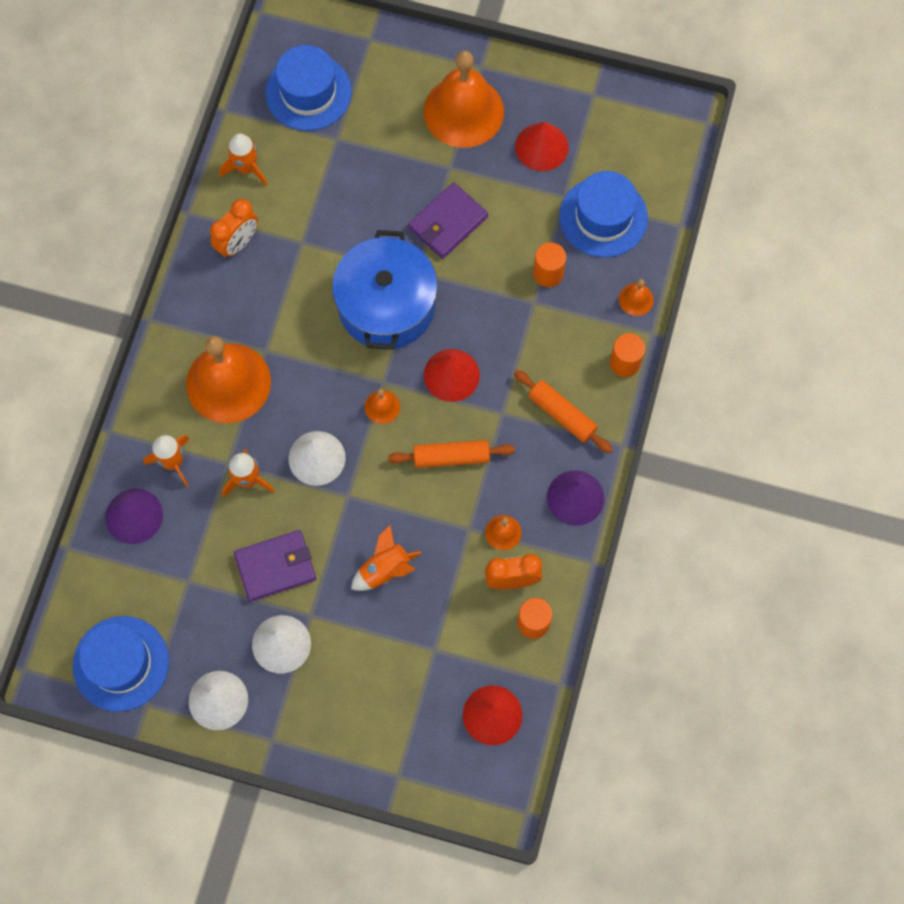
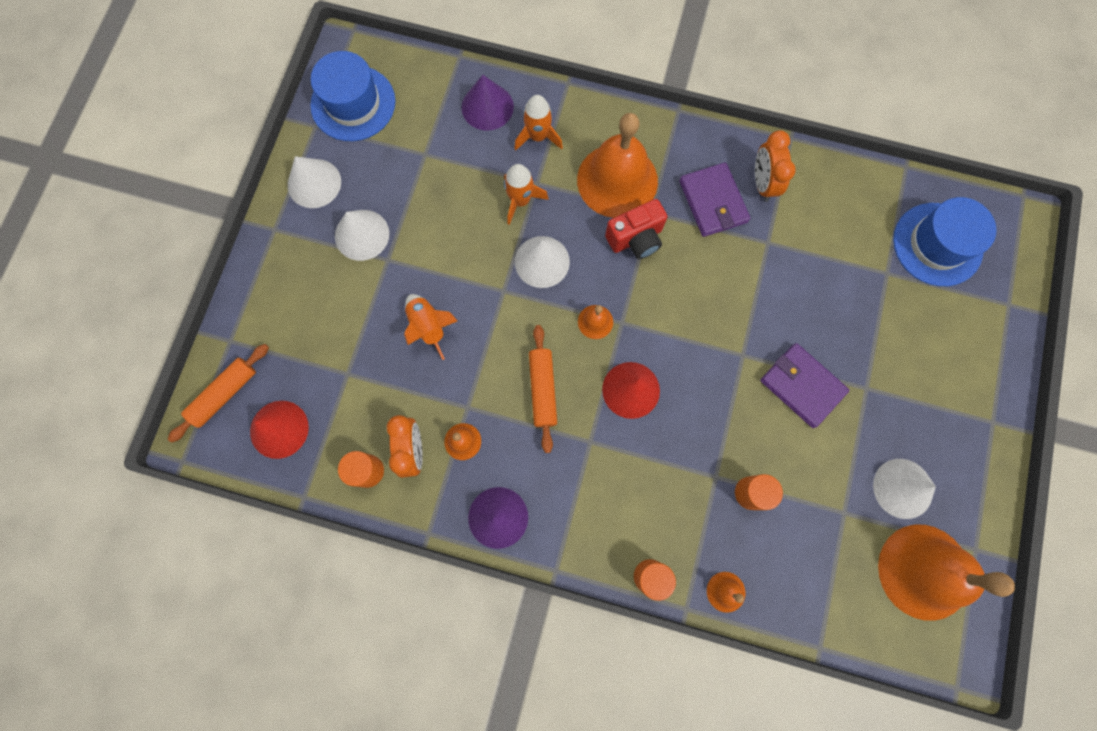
camera: 90 degrees right, 5 degrees up
(238, 243) = (762, 183): orange clock -> orange clock turned 45 degrees clockwise
(246, 168) = (844, 188): orange rocket -> none
(276, 566) = (435, 228): purple wallet -> purple wallet (713, 202)
(294, 366) = (636, 239): none -> red camera
(386, 305) = (704, 324): blue pot -> none
(463, 111) = (935, 403): orange bell -> orange bell (924, 571)
(541, 146) = (902, 488): red cone -> white cone
(562, 414) = (589, 505): orange rolling pin -> orange rolling pin (224, 394)
(603, 217) = (823, 557): blue hat -> none

